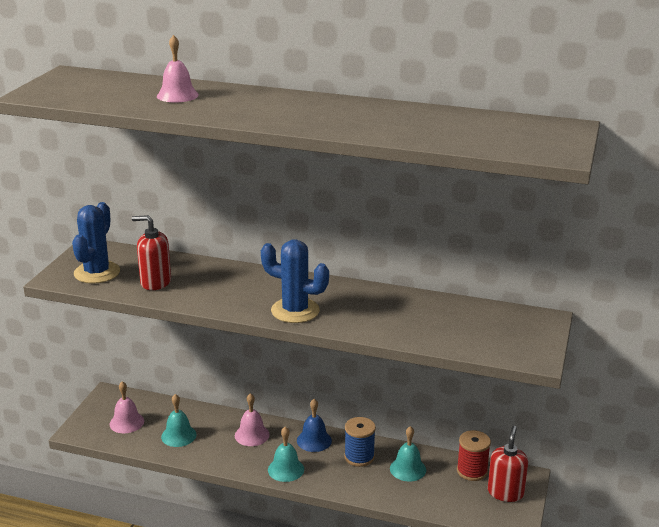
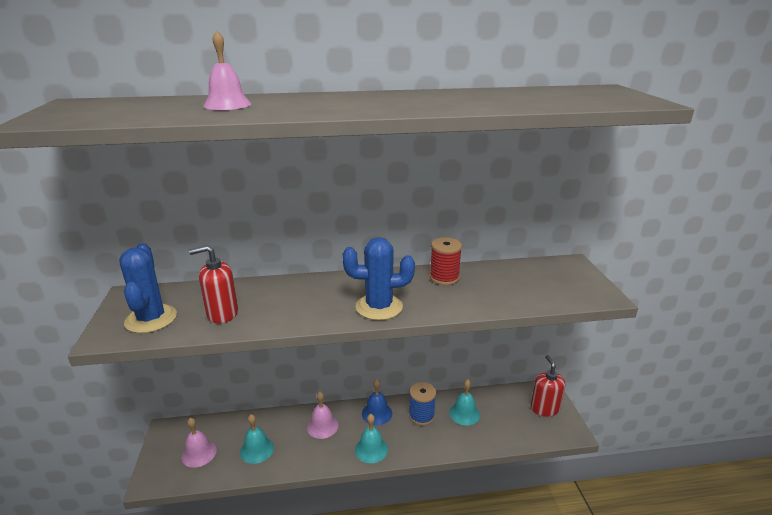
camera: 25 degrees left, 0 degrees up
(472, 471) = (509, 399): red spool -> red spool (444, 278)

